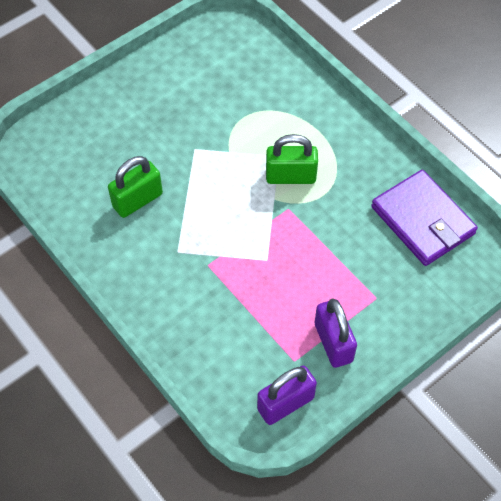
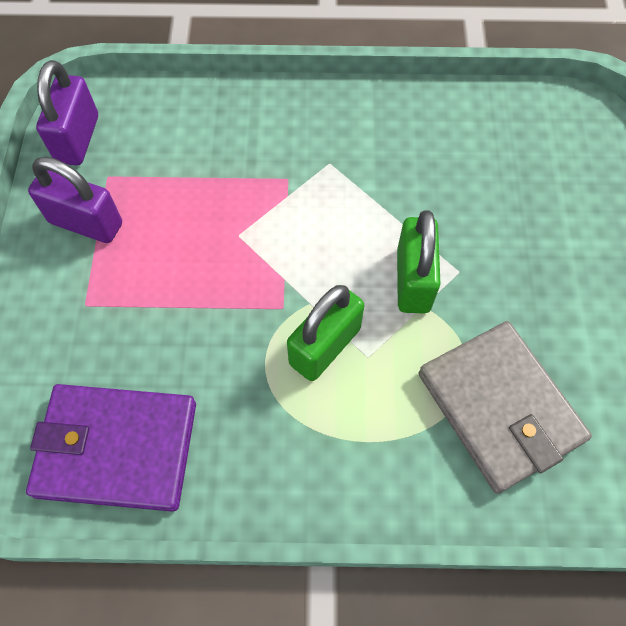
camera: 130 degrees right, 5 degrees up
(137, 200) = (430, 170): green padlock -> green padlock (413, 280)
(253, 94) = (499, 407): none -> grey wallet

